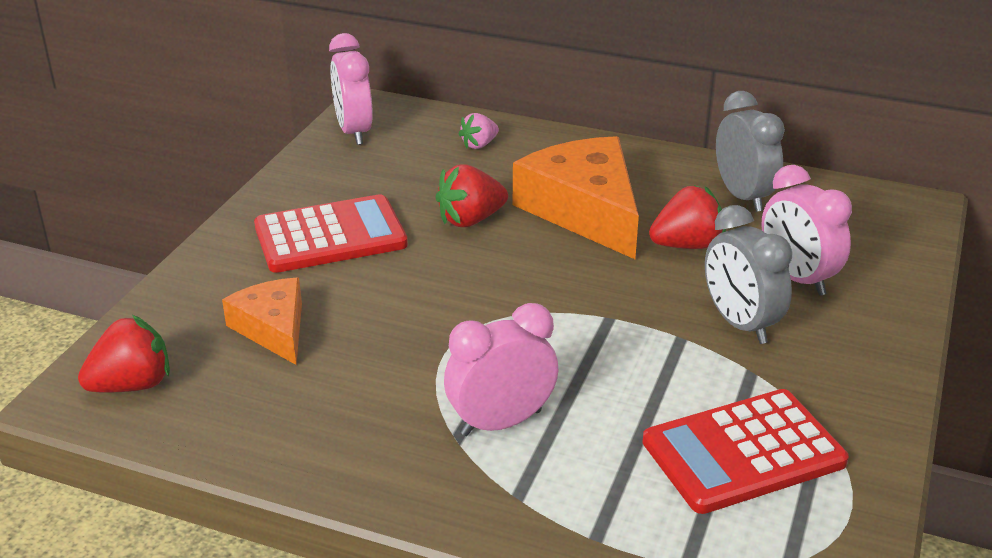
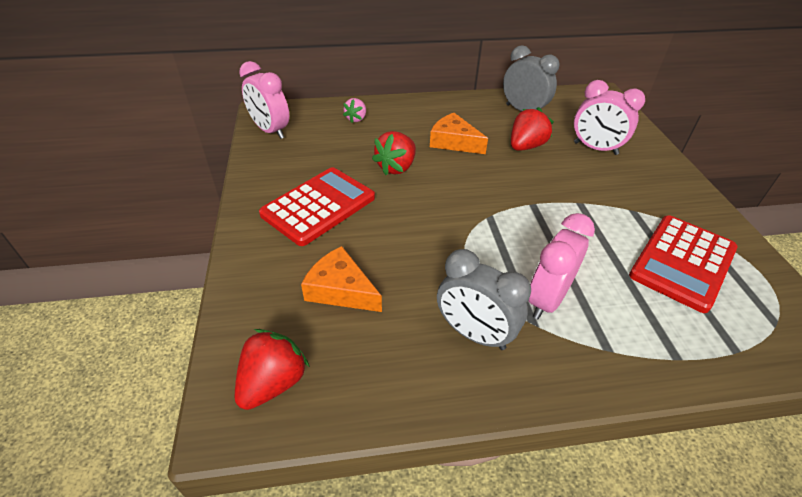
camera: 30 degrees left, 10 degrees up
(585, 210) = (454, 142): orange cheese -> orange cheese, size x0.58
(740, 324) = (598, 184): grey clock -> grey clock (474, 334)

